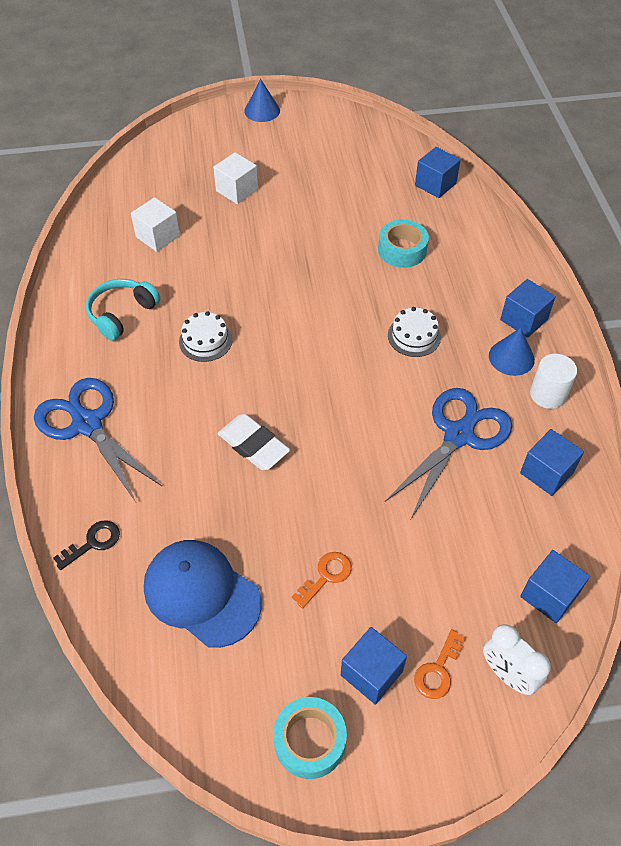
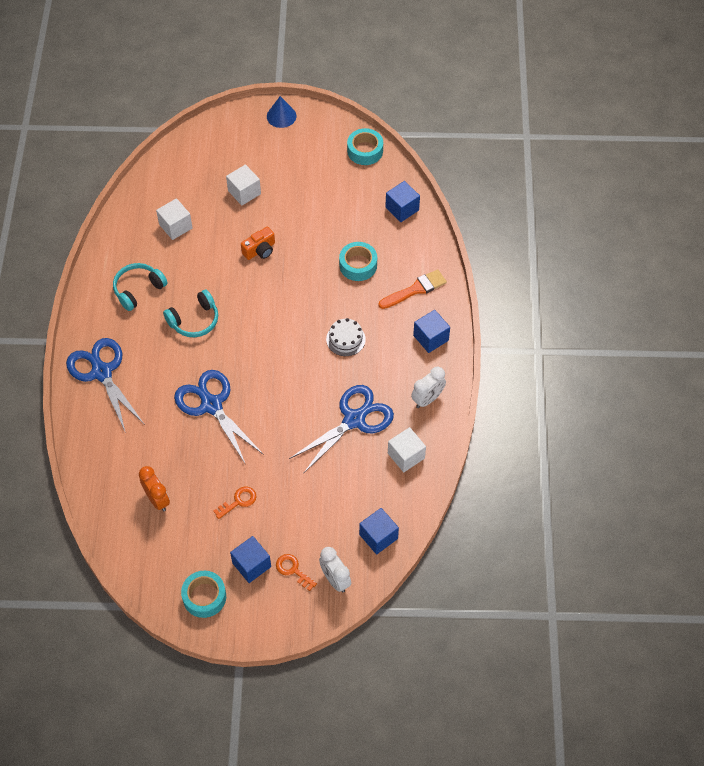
camera: 10 degrees right, 5 degrees up
(93, 542) = (94, 455): black key -> none
(201, 593) = (157, 499): blue cap -> orange clock
(205, 341) = (194, 320): white cake -> turquoise headphones
(253, 445) = (211, 405): white eraser -> blue scissors
(272, 249) = (260, 250): none -> orange camera
(371, 133) = (365, 151): none -> turquoise tape
(438, 670) = (293, 570): orange key -> orange key turned 90 degrees clockwise
(483, 267) = (415, 289): none -> orange brush
(511, 357) = (411, 367): blue cone -> none
(546, 472) = (406, 456): blue cube -> white cube
(548, 394) = (427, 399): white cylinder -> white clock

